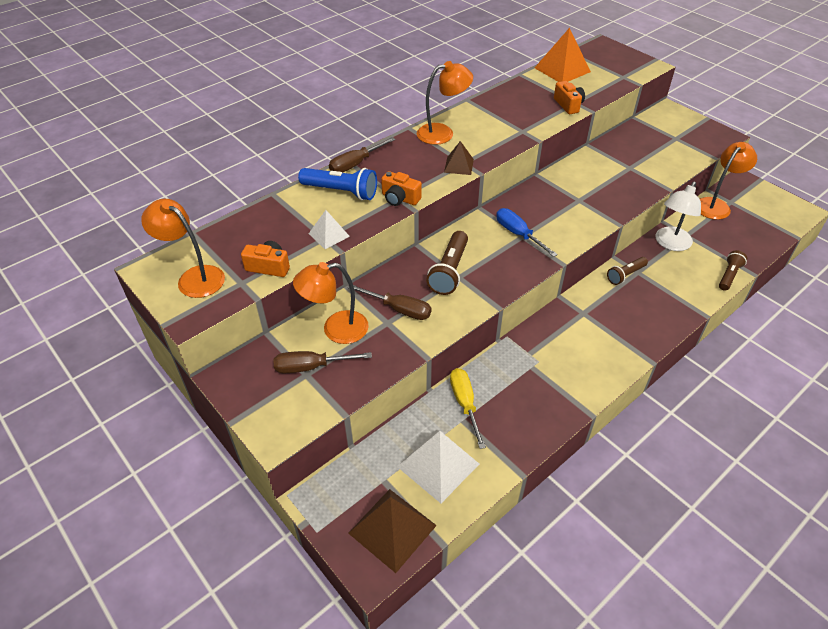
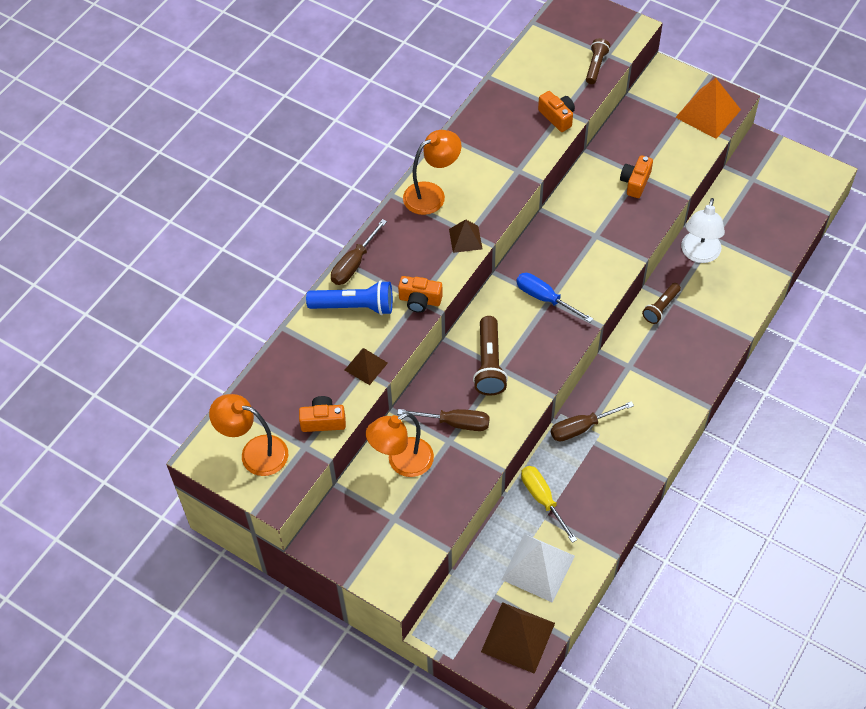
camera: 15 degrees left, 10 degrees up
(311, 367) = (395, 509): brown screwdriver -> brown screwdriver (581, 428)
(329, 235) = (366, 366): white pyramid -> brown pyramid
(562, 70) = (535, 58): orange pyramid -> orange pyramid (708, 113)
(625, 172) = (635, 182): none -> orange camera
(716, 205) = (737, 187): orange lamp -> none
(729, 275) = (764, 282): brown flashlight -> brown flashlight (596, 66)

